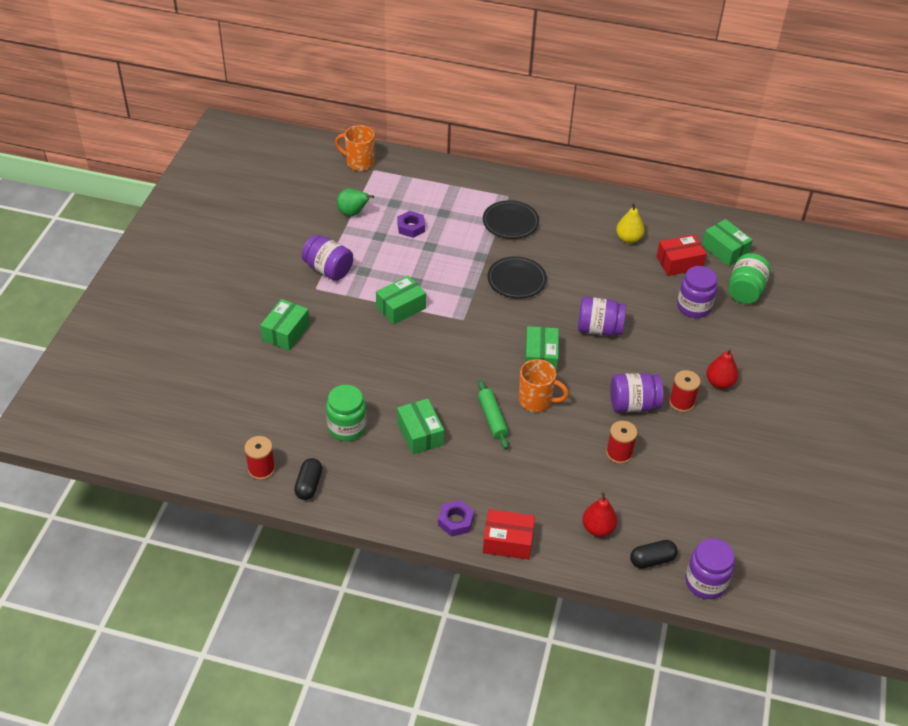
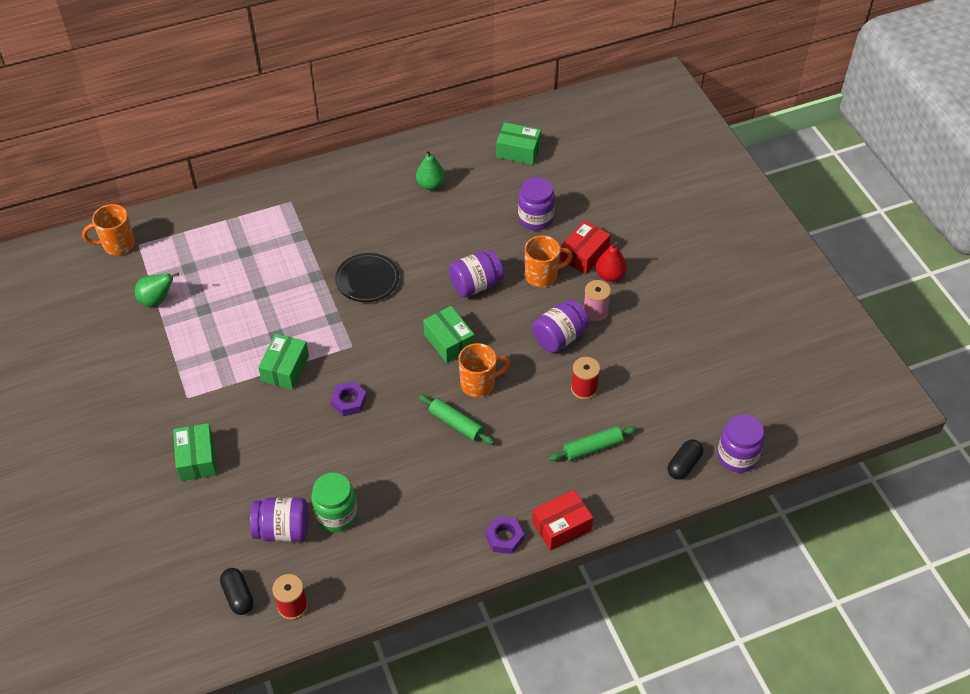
camera: 35 degrees left, 5 degrees up
(309, 485) = (349, 591): black capsule -> black capsule (238, 596)
(328, 269) = (183, 371): purple jar -> purple jar (282, 530)
(411, 227) = (226, 283): purple nut -> purple nut (349, 401)
(420, 434) = (406, 478): green box -> none
(510, 222) = (314, 227): black plate -> none
(586, 500) = (592, 447): none -> green rolling pin
(598, 528) = (621, 466): red pear -> none
(628, 239) = (431, 185): yellow pear -> green pear
(660, 352) = (542, 276): none -> orange mug
(679, 263) = (491, 184): red box -> red box (584, 255)
(681, 402) = (595, 312): red spool -> pink spool
(745, 290) = (564, 179): green jar -> none

